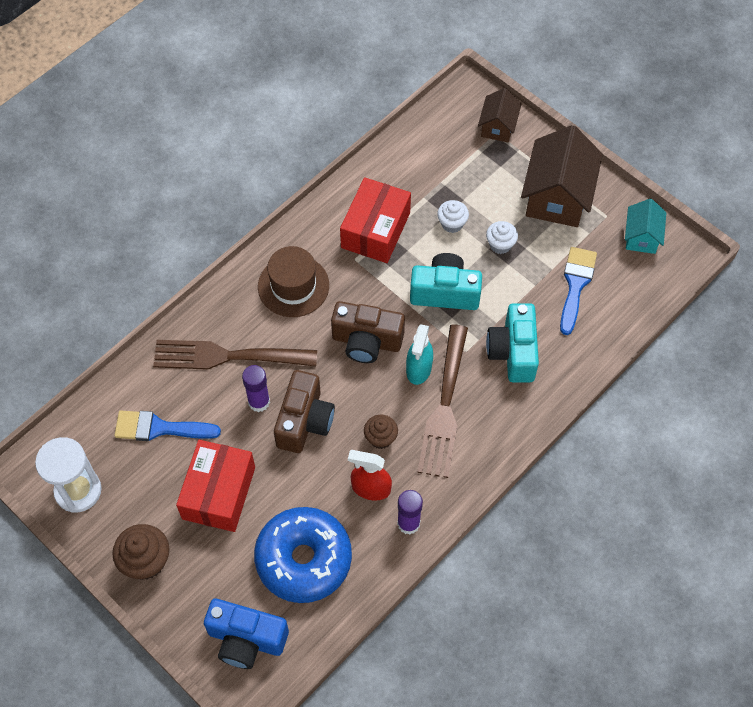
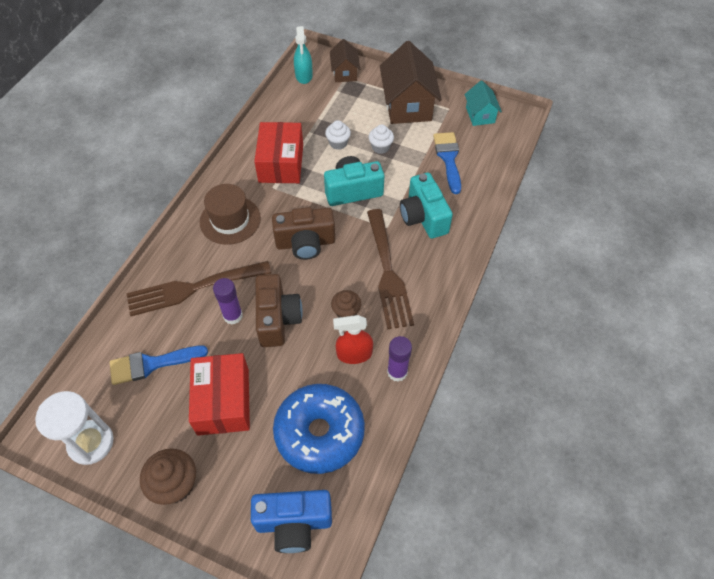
camera: 20 degrees left, 5 degrees down
(419, 369) = (355, 251): turquoise spray bottle -> turquoise spray bottle (304, 76)

